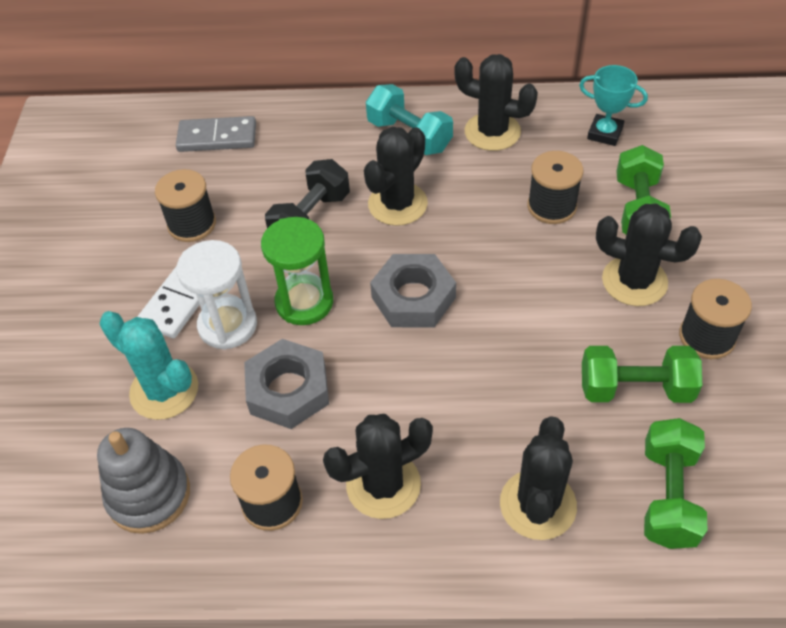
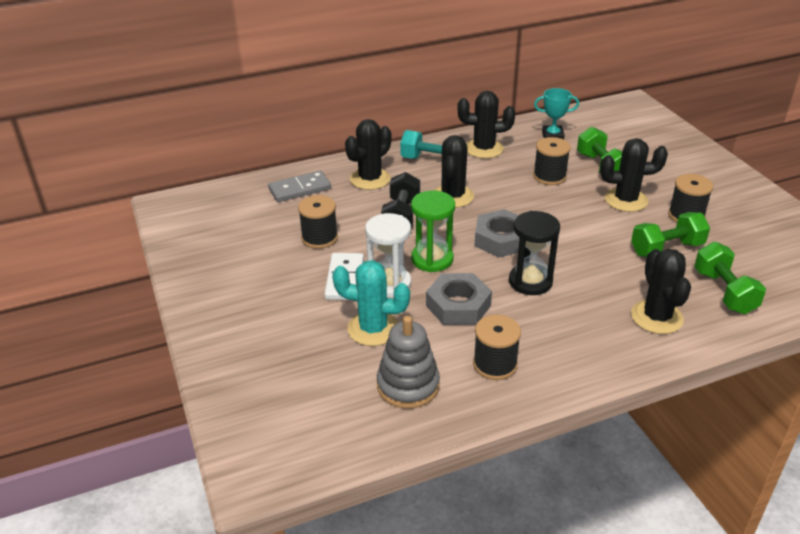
camera: 25 degrees left, 15 degrees down
(383, 485) = (558, 335): black cactus -> black cactus (370, 179)
(405, 382) = (530, 281): none -> black hourglass

